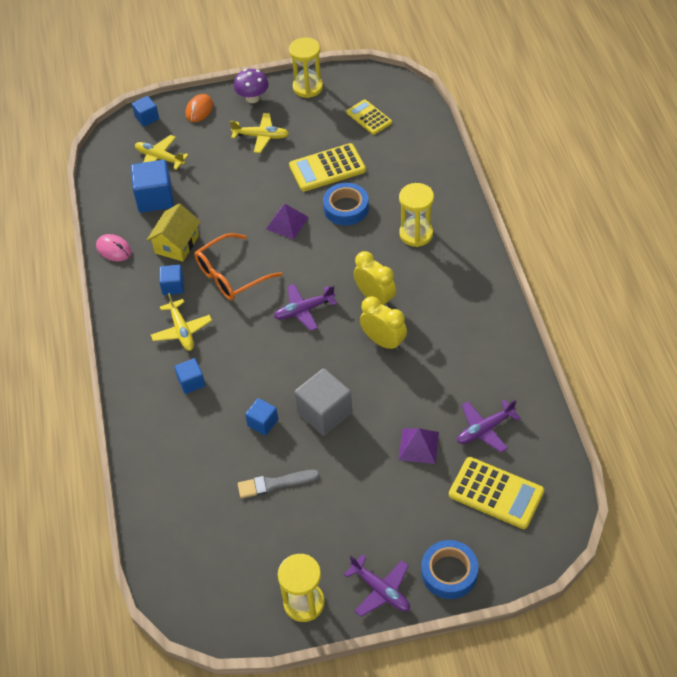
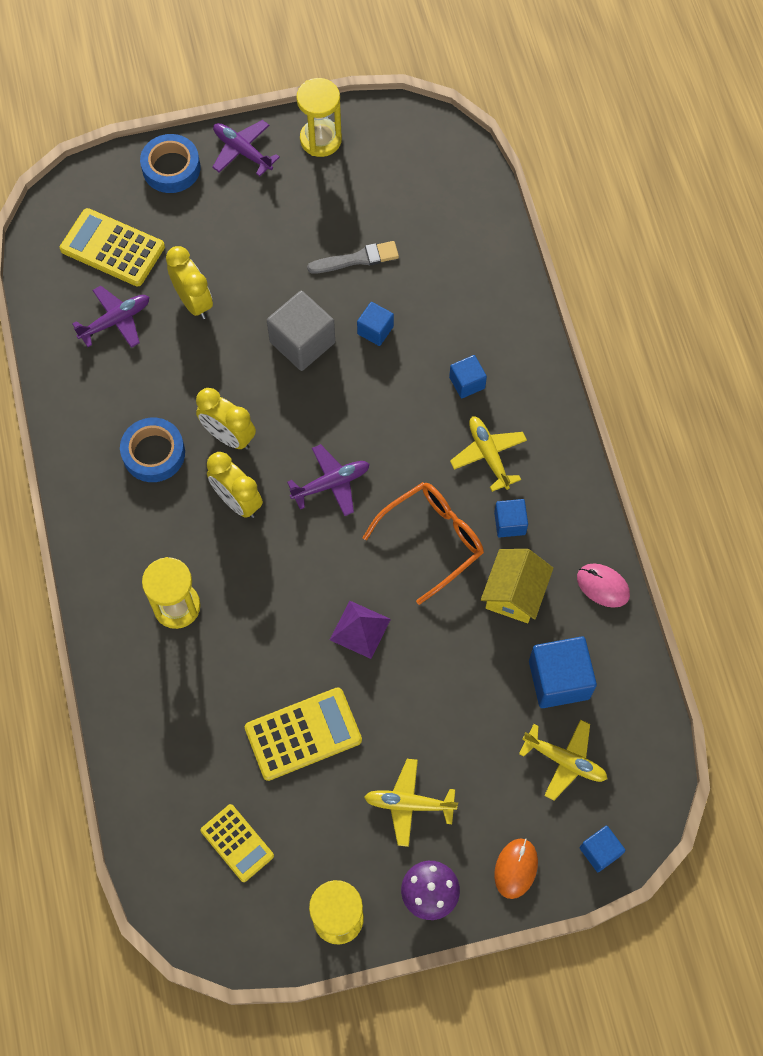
camera: 175 degrees right, 15 degrees up
(346, 208) = (275, 655): blue tape -> blue tape (154, 453)
(418, 446) = (193, 302): purple pyramid -> yellow clock

